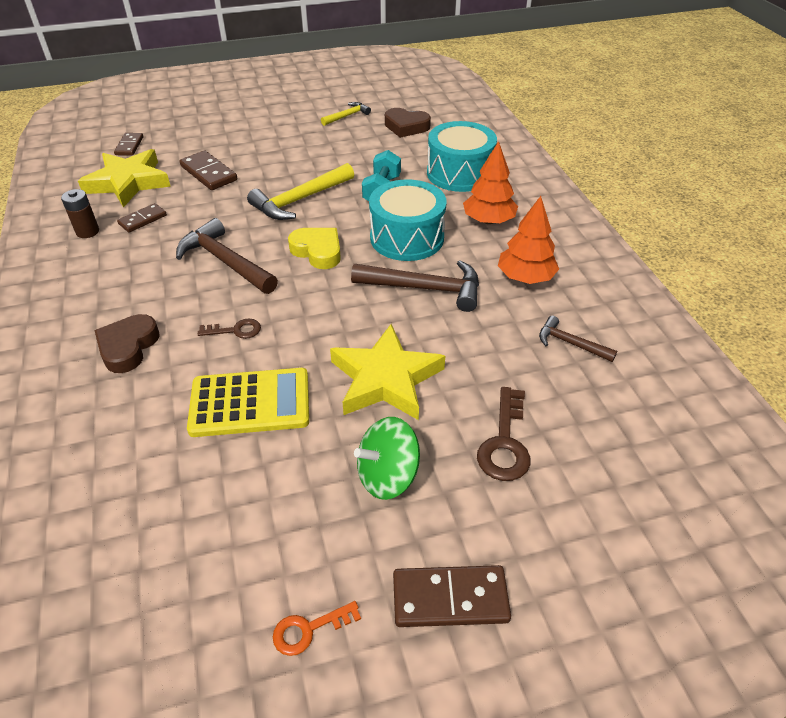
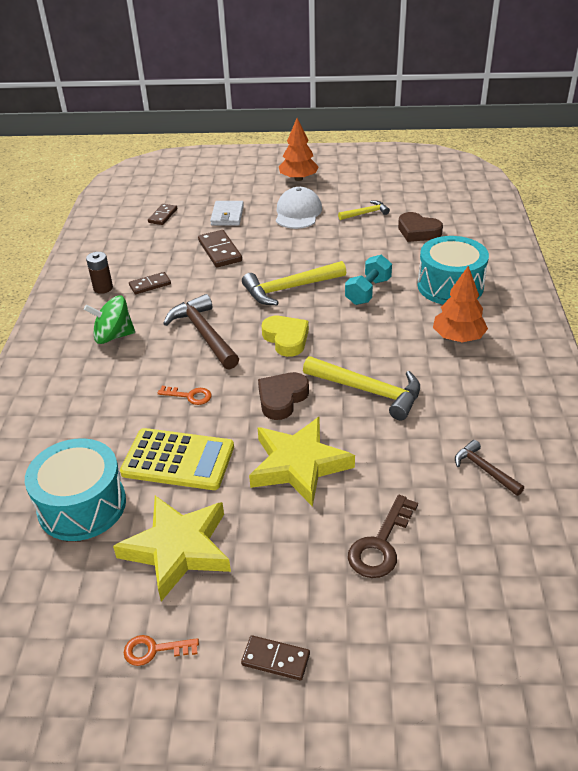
camera: 20 degrees right, 5 degrees down
(128, 182) = (150, 249): yellow star -> yellow star (178, 549)
(128, 347) = (100, 392): brown heart -> brown heart (282, 399)
(202, 136) = (227, 216): none -> white wallet
(235, 330) = (189, 396): brown key -> orange key
(277, 124) = (298, 213): none -> white cap
(387, 475) = (266, 547): green spinning top -> green spinning top (113, 336)
(407, 238) = (372, 340): turquoise drum -> turquoise drum (82, 505)
(425, 288) = (368, 391): brown hammer -> yellow hammer
(450, 599) = (275, 659): brown domino -> brown domino, size x0.64
(525, 277) = (469, 399): orange tree -> orange tree (298, 179)

